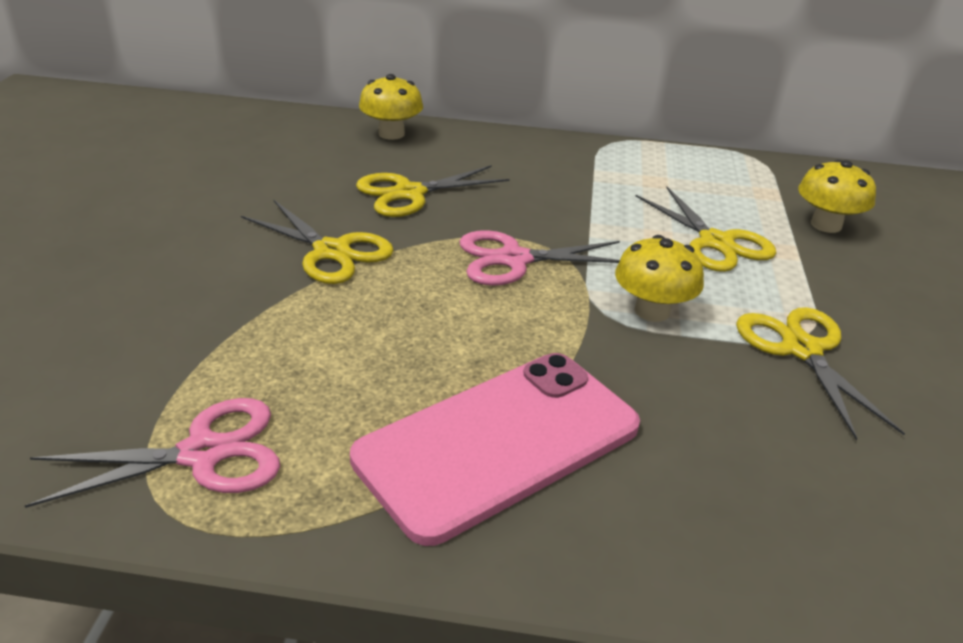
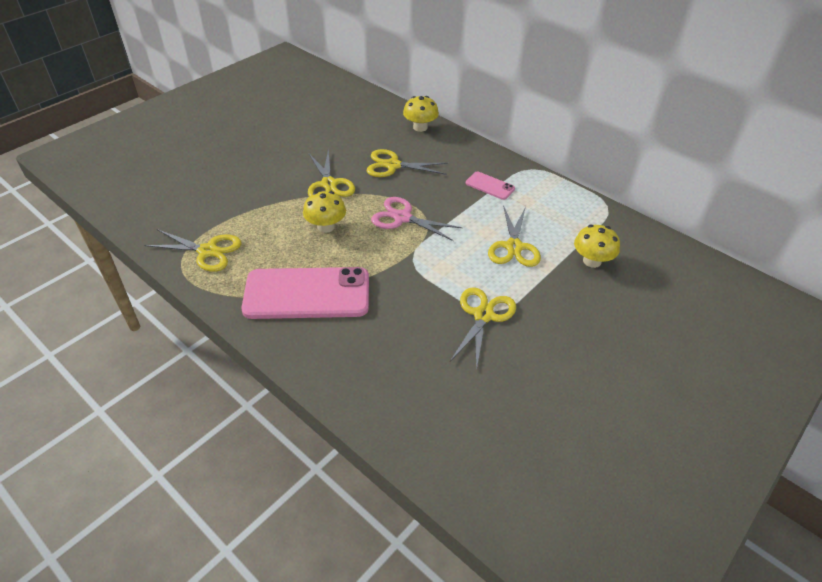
camera: 35 degrees right, 10 degrees up
(202, 454) = (207, 251): pink scissors -> yellow scissors
(584, 178) = (490, 186): none -> pink phone
(652, 311) = (435, 268): yellow mushroom -> yellow mushroom (326, 226)

